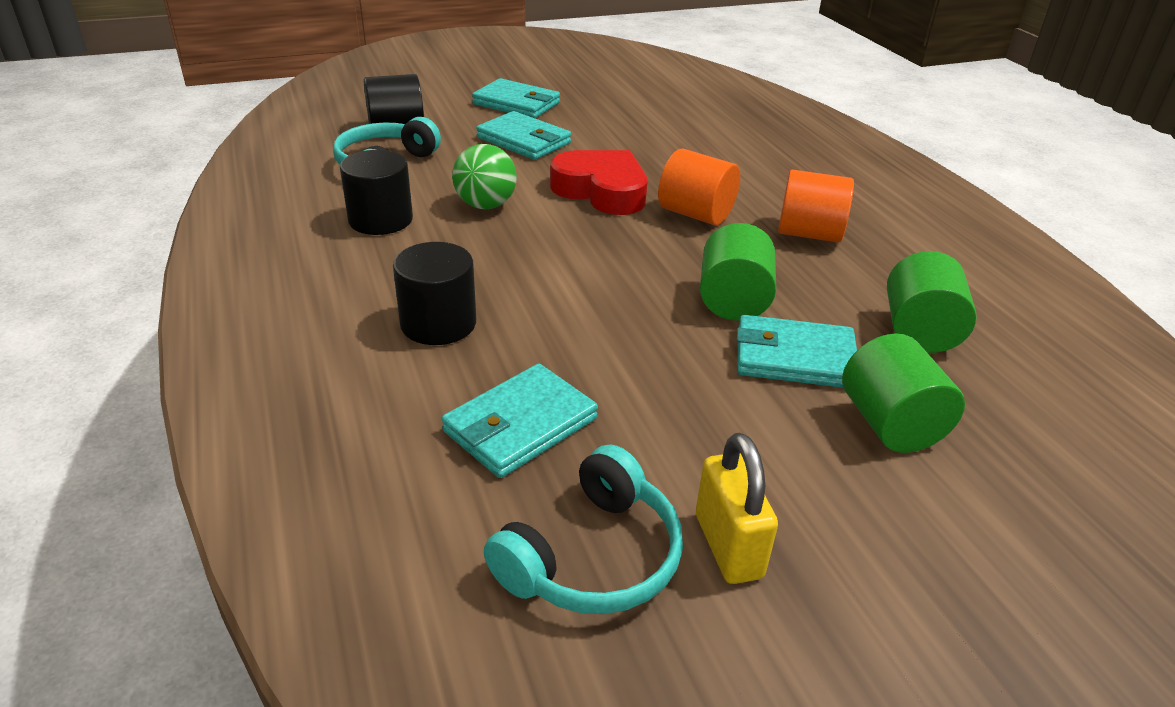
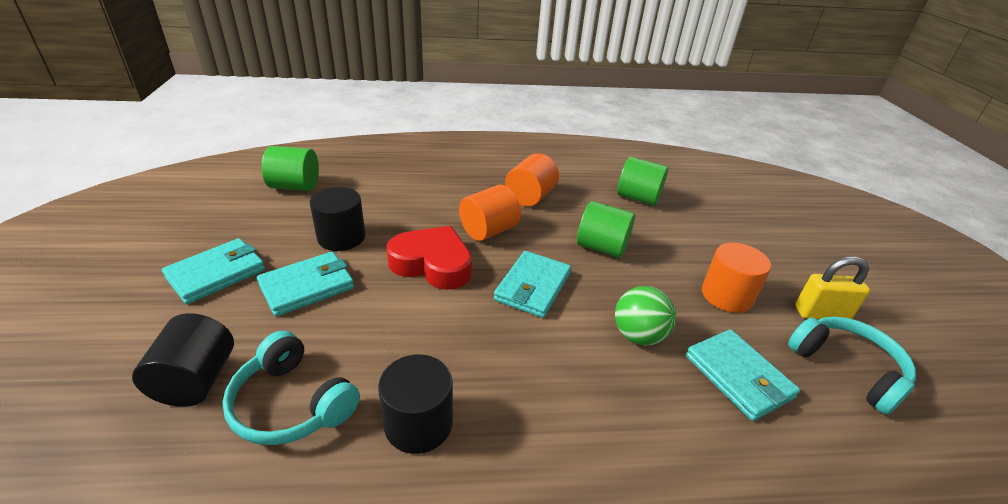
camera: 75 degrees left, 0 degrees up
(438, 323) = (614, 403): black cylinder -> black cylinder (341, 237)
(485, 205) = (424, 337): green ball -> green ball (638, 335)
(601, 191) = (432, 264): red heart -> red heart turned 60 degrees clockwise
(701, 425) = (726, 295): none -> orange cylinder
(794, 358) = (661, 244): turquoise wallet -> turquoise wallet (533, 287)
(890, 425) = (716, 233): green cylinder -> green cylinder (295, 186)

